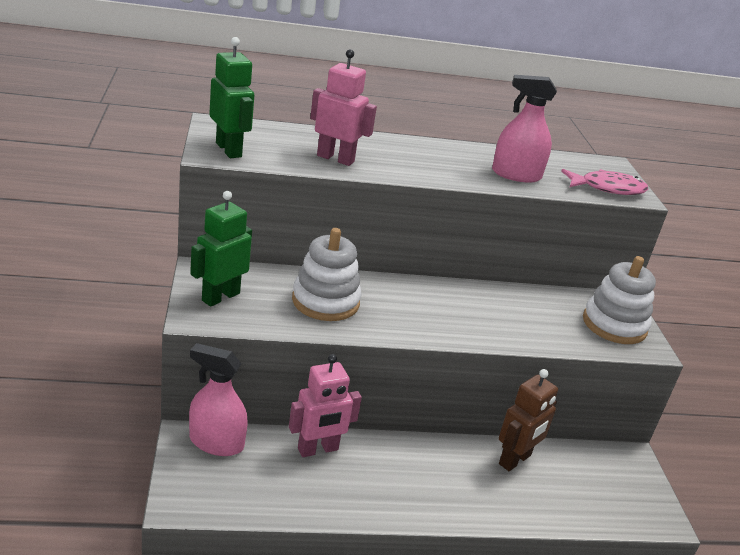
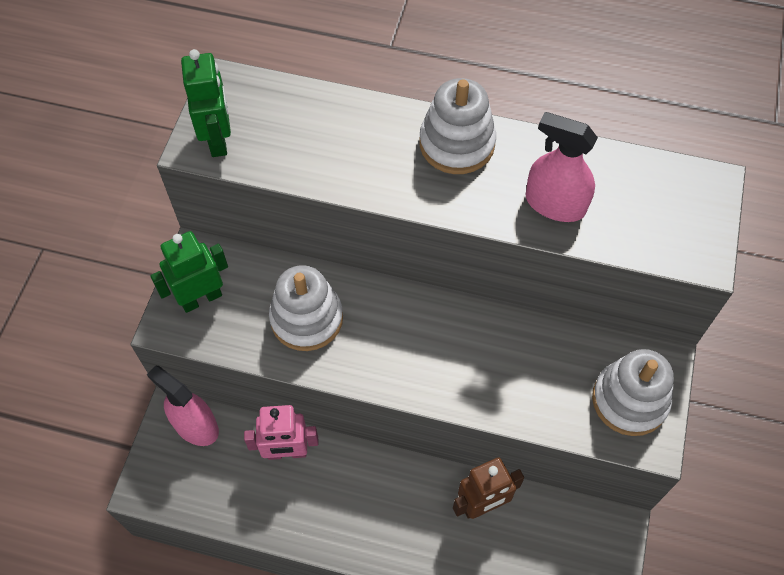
camera: 25 degrees right, 30 degrees up
(335, 158) = (336, 161): pink robot -> none
(423, 150) = (457, 144): none -> white stacking toy
(607, 188) = (670, 240): pink fish -> none

